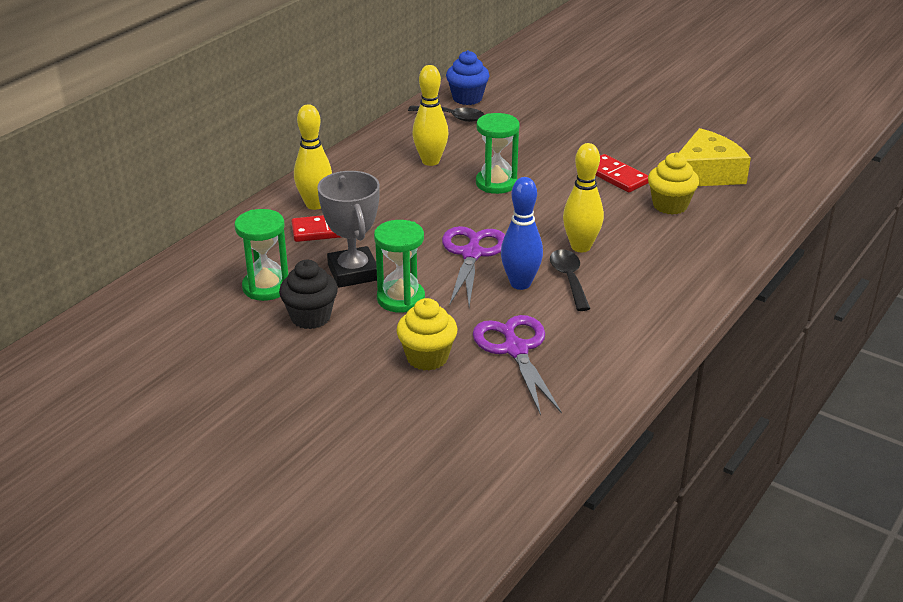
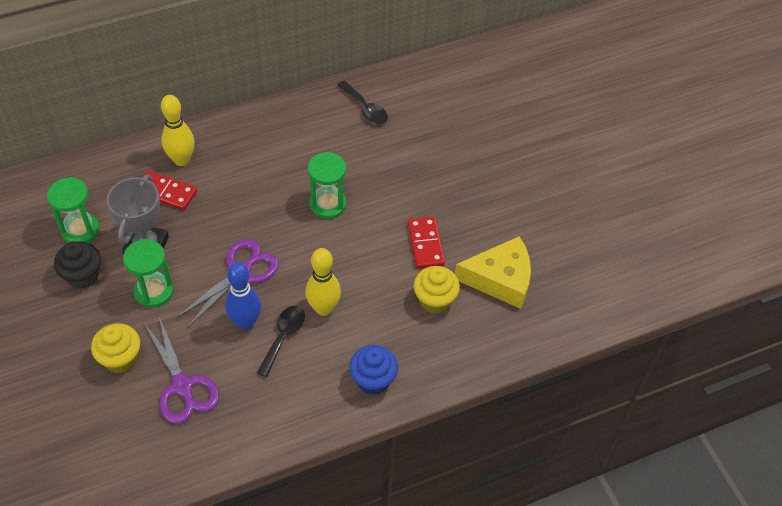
camera: 30 degrees right, 20 degrees up
(430, 161) = (303, 153): yellow bowling pin -> none
(467, 98) = (398, 91): blue cupcake -> blue cupcake (373, 380)
(515, 350) = (182, 386): purple scissors -> purple scissors turned 135 degrees clockwise

